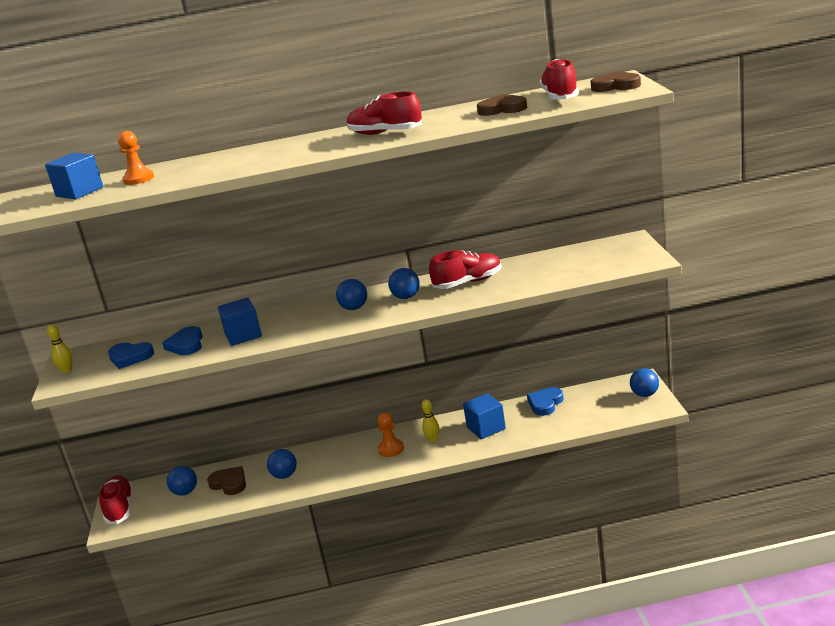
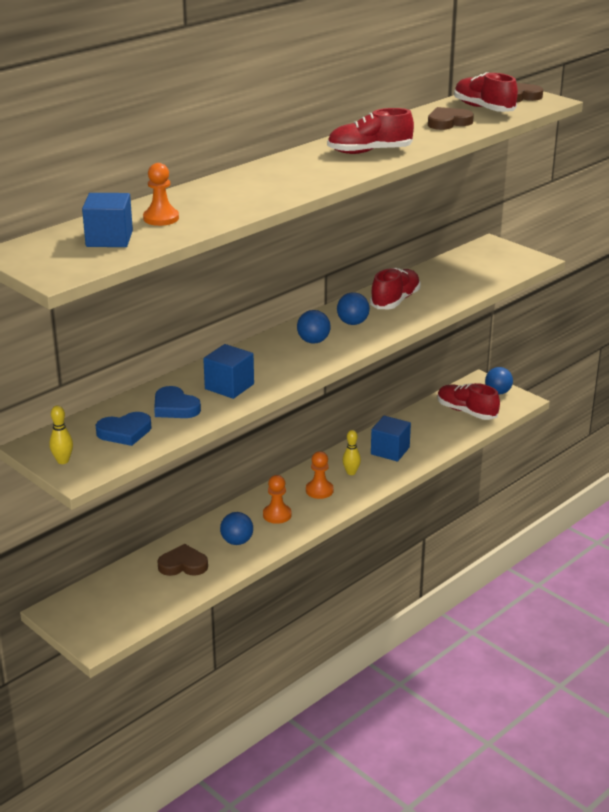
camera: 40 degrees left, 5 degrees up
(120, 508) = (80, 623): red shoe -> red shoe (466, 412)
(185, 492) = (141, 586): blue ball -> none
(337, 461) = (277, 515): none -> orange pawn
(545, 404) = (419, 418): blue heart -> none

